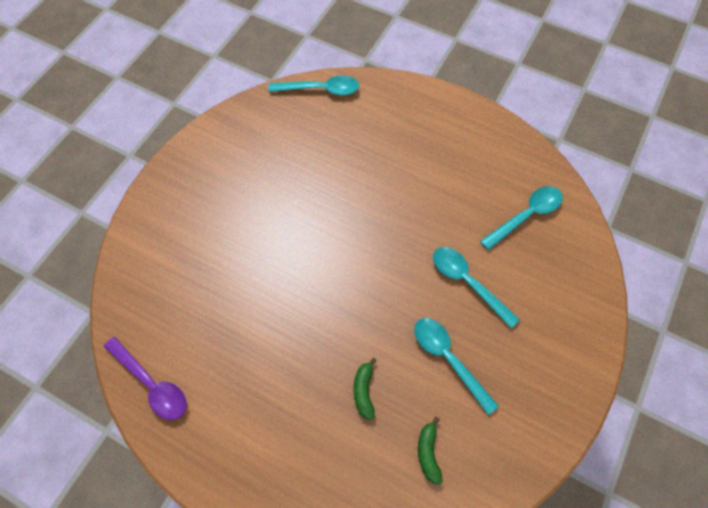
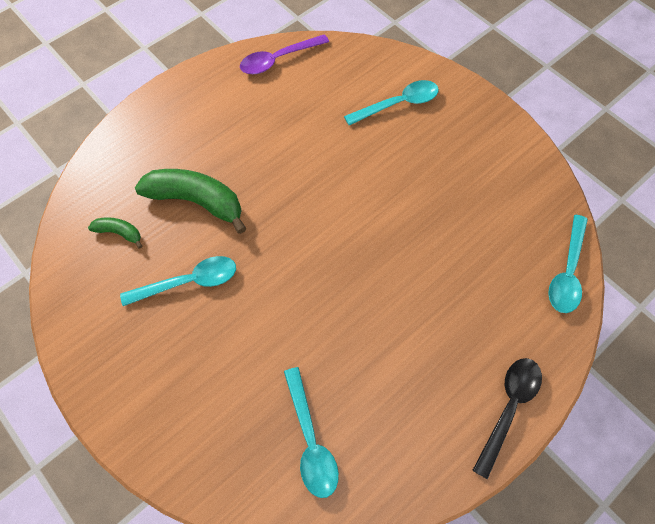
camera: 110 degrees right, 0 degrees up
(364, 391) = (196, 201): green banana -> green banana, size x2.07
(441, 106) = (508, 408): none -> black spoon
(467, 282) = (257, 334): turquoise spoon -> turquoise spoon (398, 104)

